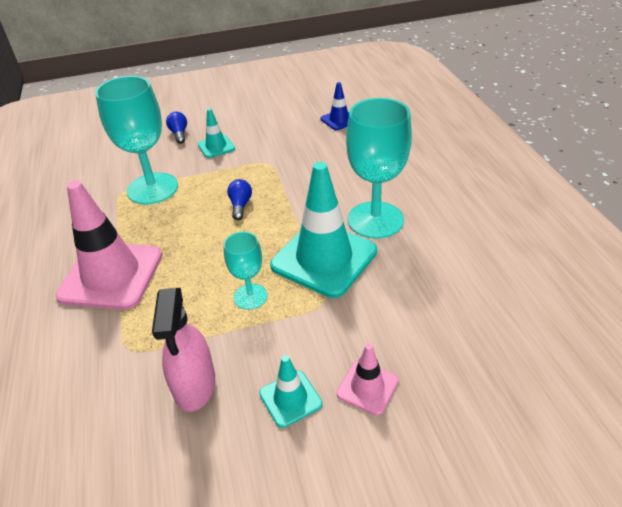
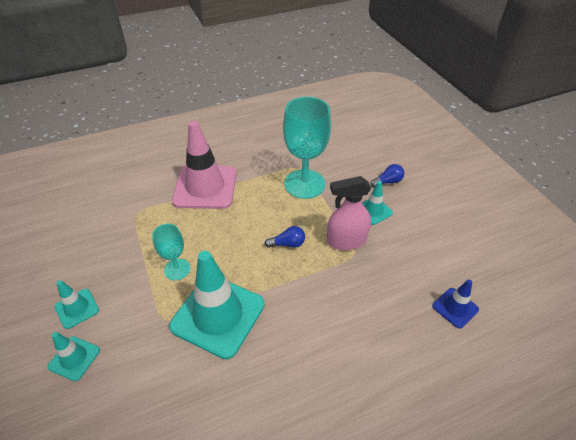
camera: 80 degrees right, 5 degrees up
(195, 385) = (101, 253): pink spray bottle -> pink spray bottle (346, 241)
(367, 387) = (74, 358): pink traffic cone -> turquoise traffic cone
(375, 220) = (273, 356): turquoise goblet -> none

